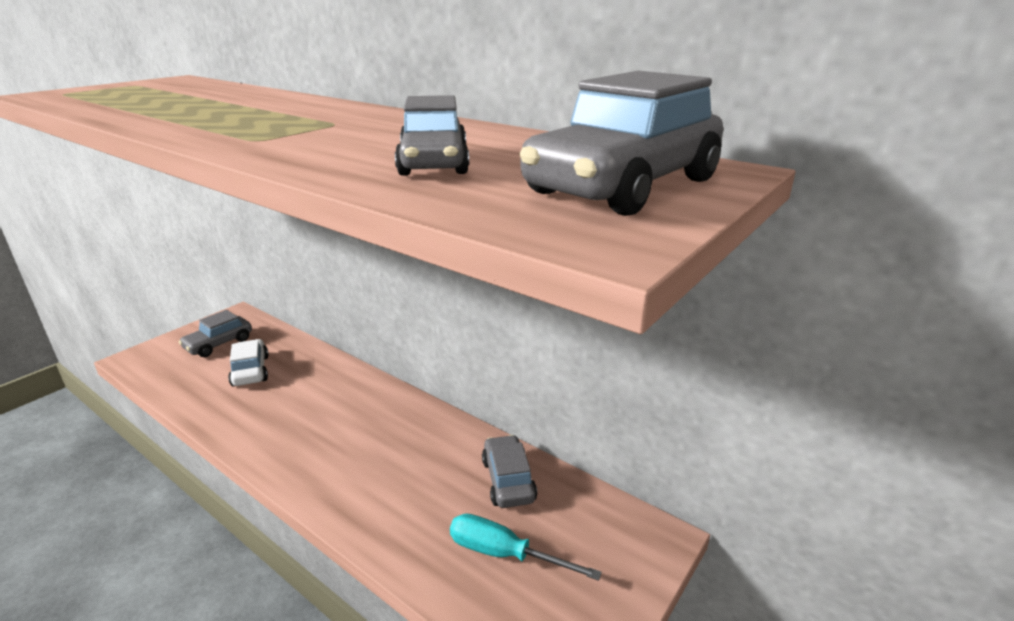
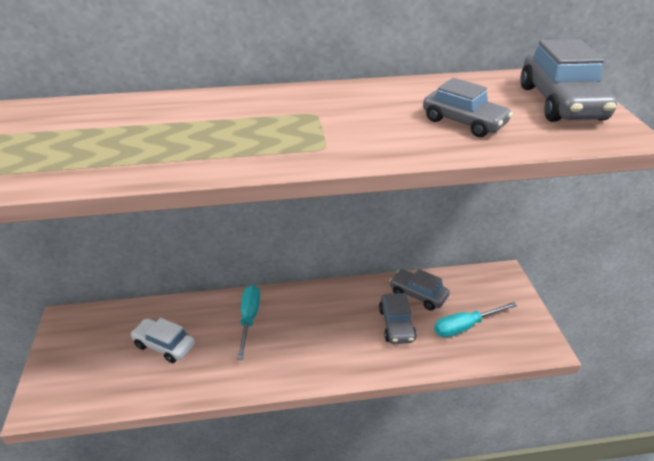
camera: 45 degrees left, 10 degrees up
(219, 344) = (96, 347): grey car -> grey car (396, 325)
(331, 392) = (249, 319): none -> turquoise screwdriver

